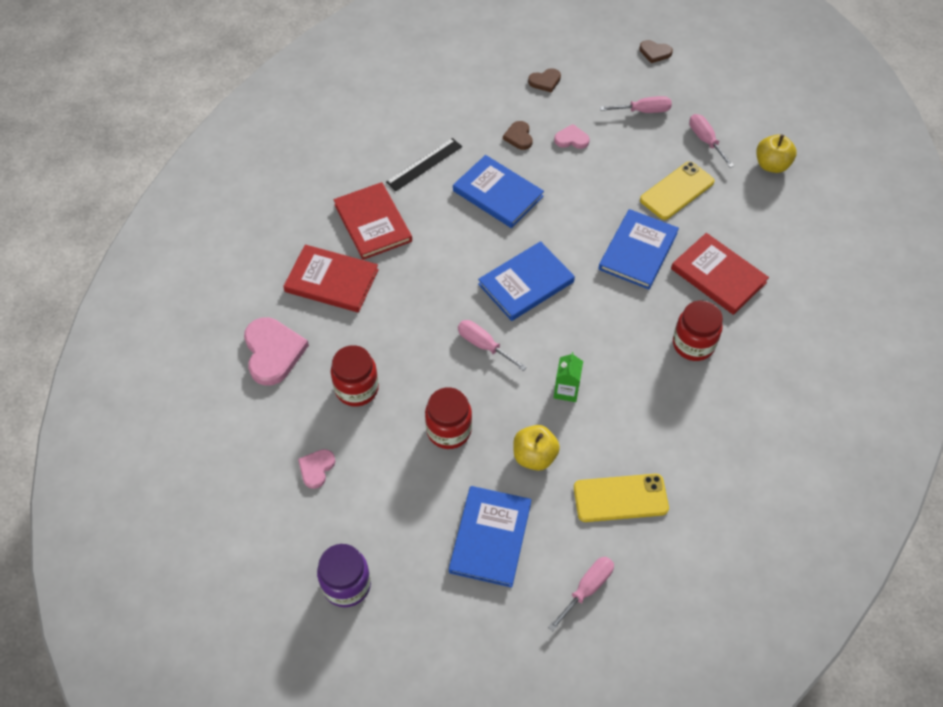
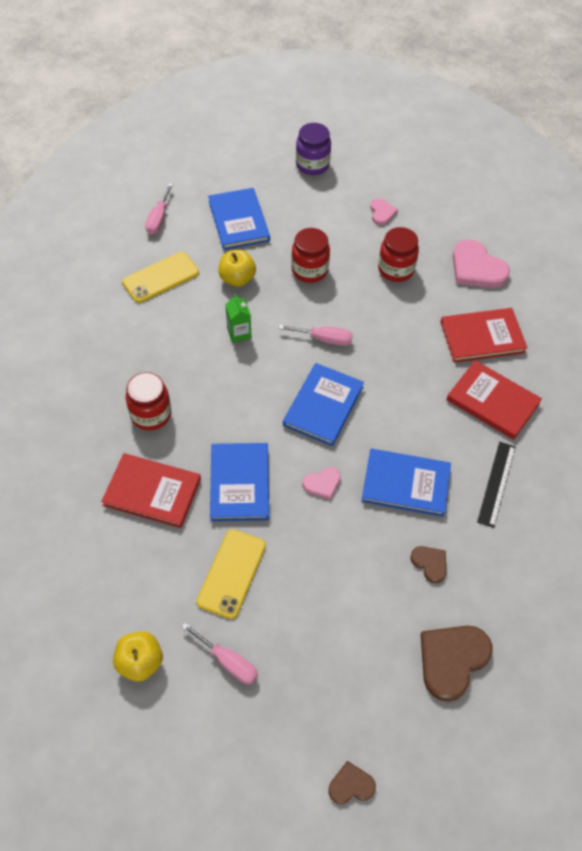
camera: 150 degrees right, 0 degrees up
(545, 81) = (452, 660): brown heart -> brown heart, size x1.88
(571, 139) = (374, 588): pink heart -> pink heart (322, 483)
(643, 111) = (317, 672): pink screwdriver -> none

